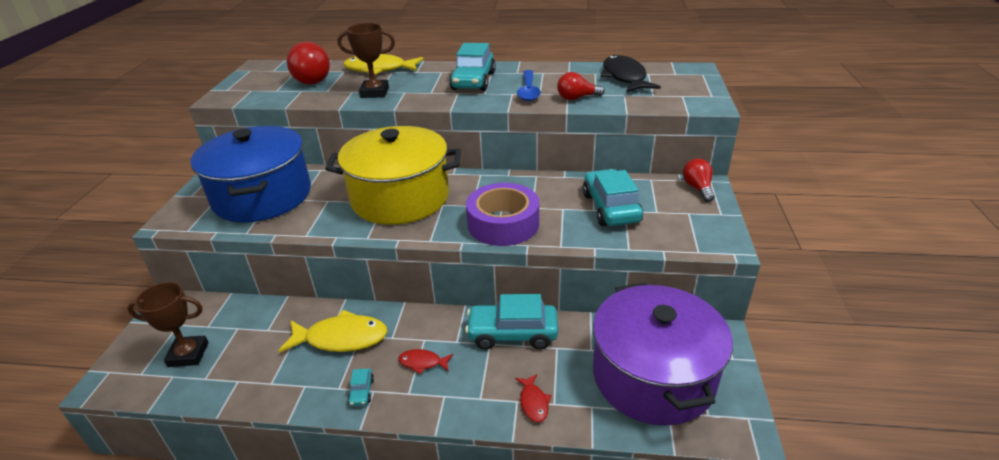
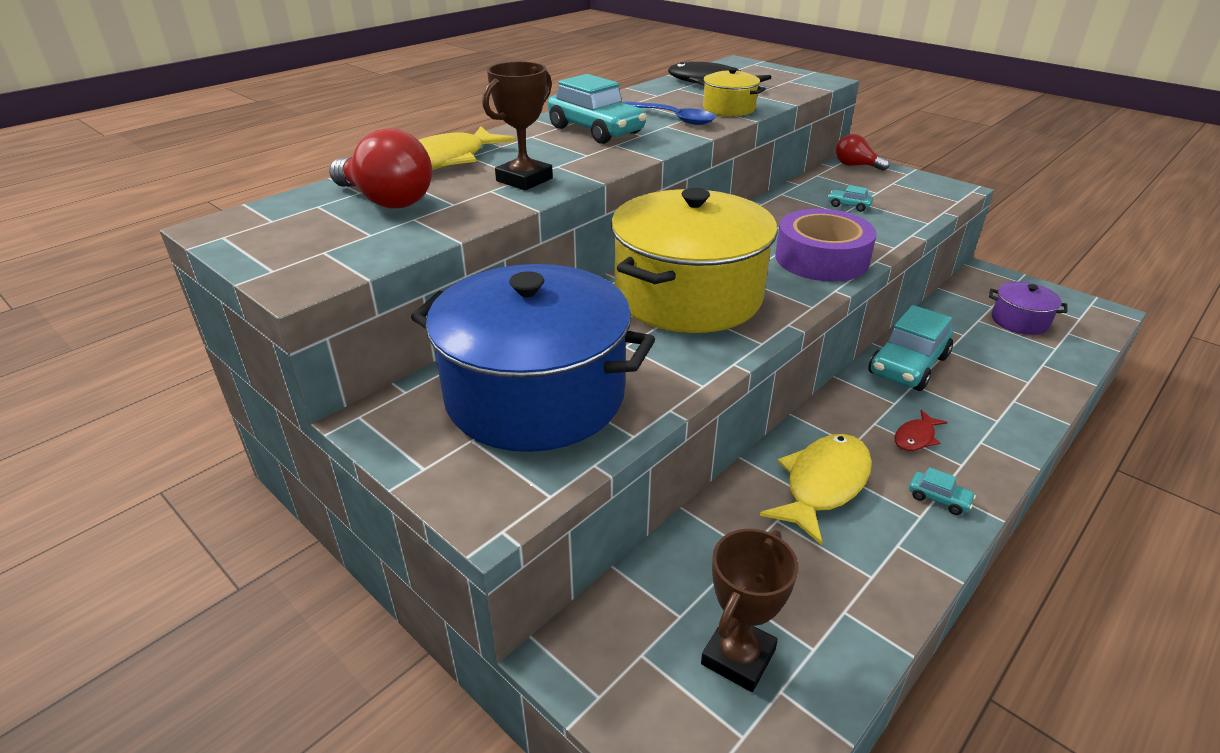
camera: 55 degrees left, 0 degrees up
(533, 402) = (1021, 392): red fish -> none
(576, 98) = (729, 109): red light bulb -> yellow pot
(610, 208) = (849, 205): turquoise car -> turquoise car, size x0.43
(653, 376) = (1019, 321): purple pot -> purple pot, size x0.44

